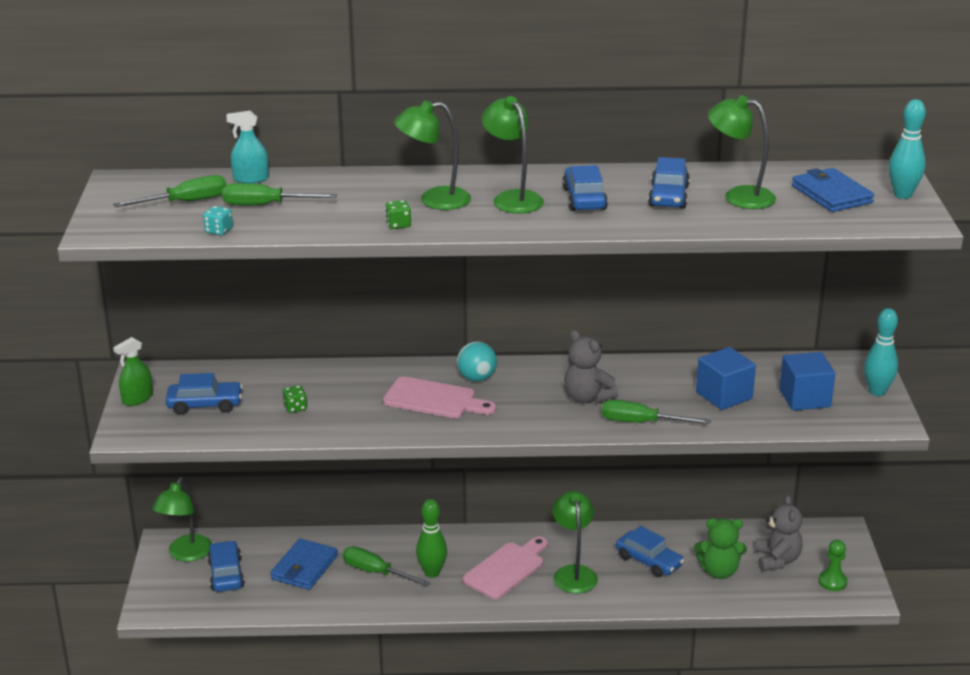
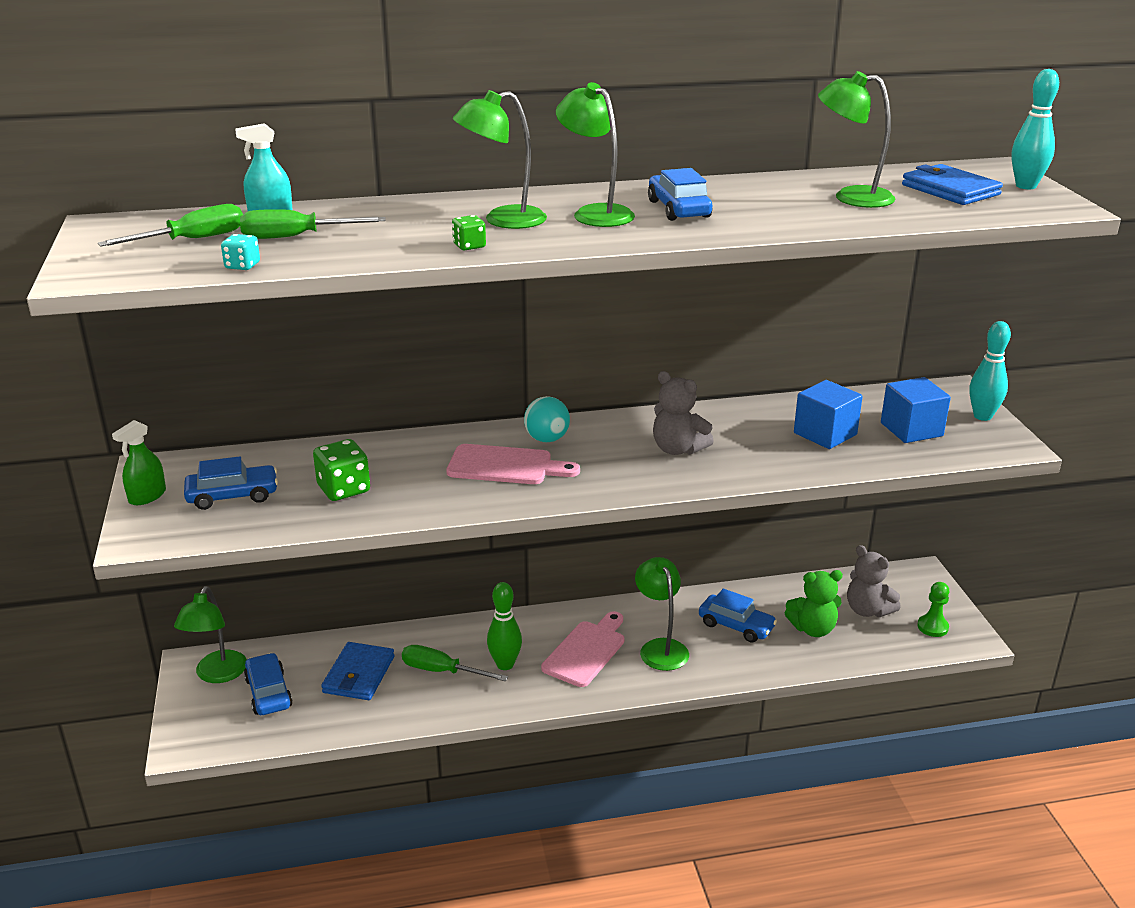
camera: 10 degrees left, 0 degrees up
(295, 407) = (344, 489): green dice -> green dice, size x1.84
(641, 423) = (748, 470): green screwdriver -> none
(668, 196) = (773, 201): blue car -> none
(777, 560) = (867, 610): grey teddy bear -> grey teddy bear turned 150 degrees clockwise

